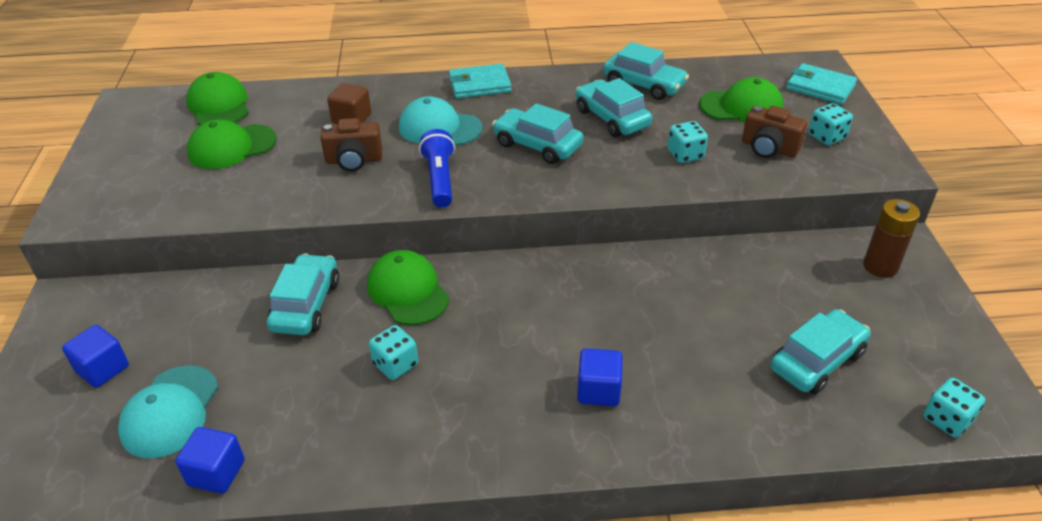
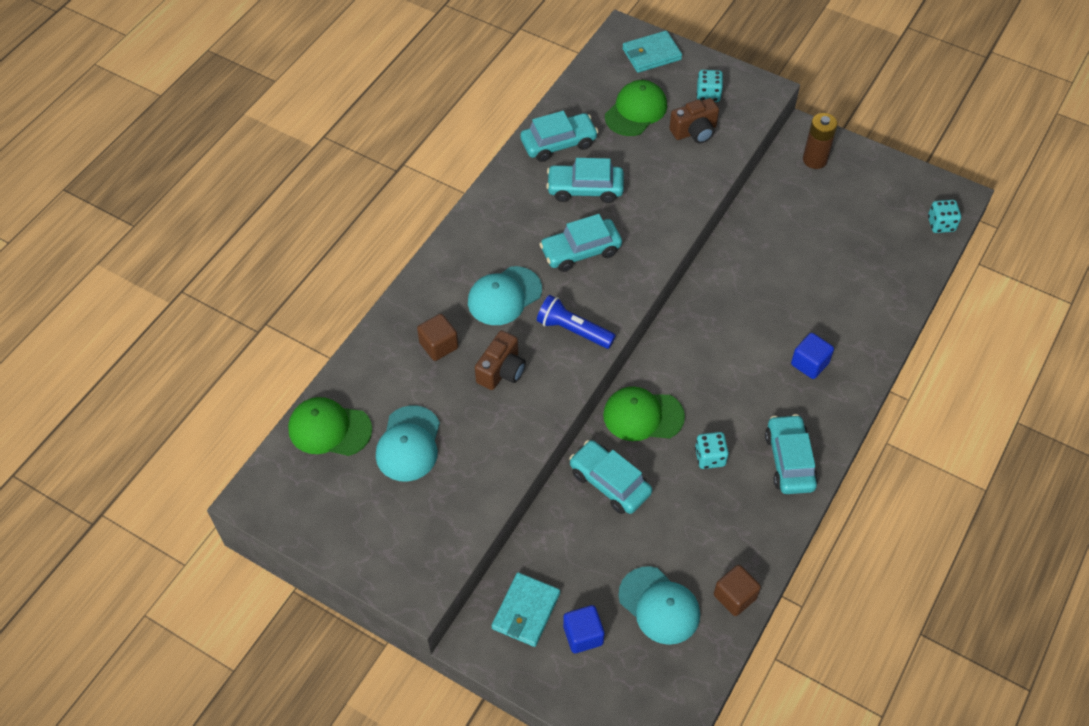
camera: 55 degrees left, 15 degrees up
(216, 473) = (734, 597): blue cube -> brown cube
(232, 147) = (408, 444): green cap -> turquoise cap
(479, 85) = (464, 239): turquoise wallet -> turquoise wallet (526, 611)
(685, 155) = (663, 178): turquoise dice -> none
(817, 361) = (863, 247): turquoise car -> turquoise car (789, 460)

